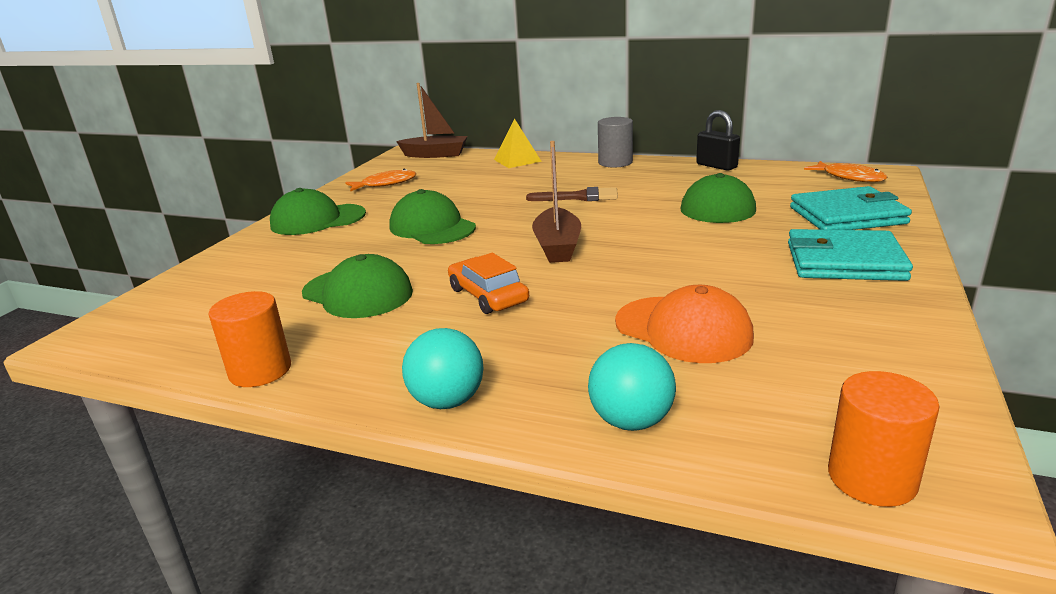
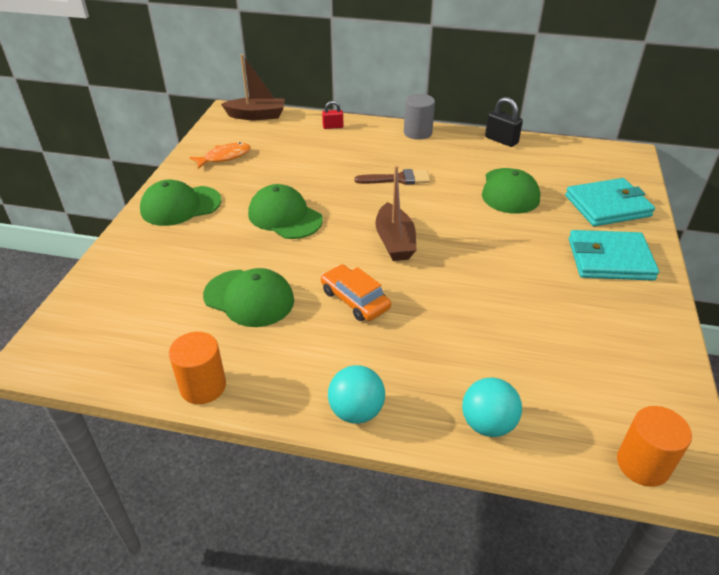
camera: 10 degrees left, 15 degrees up
(517, 160) = (333, 127): yellow pyramid -> red padlock
(683, 329) = (507, 334): orange cap -> none
(849, 177) = (605, 158): orange fish -> none

